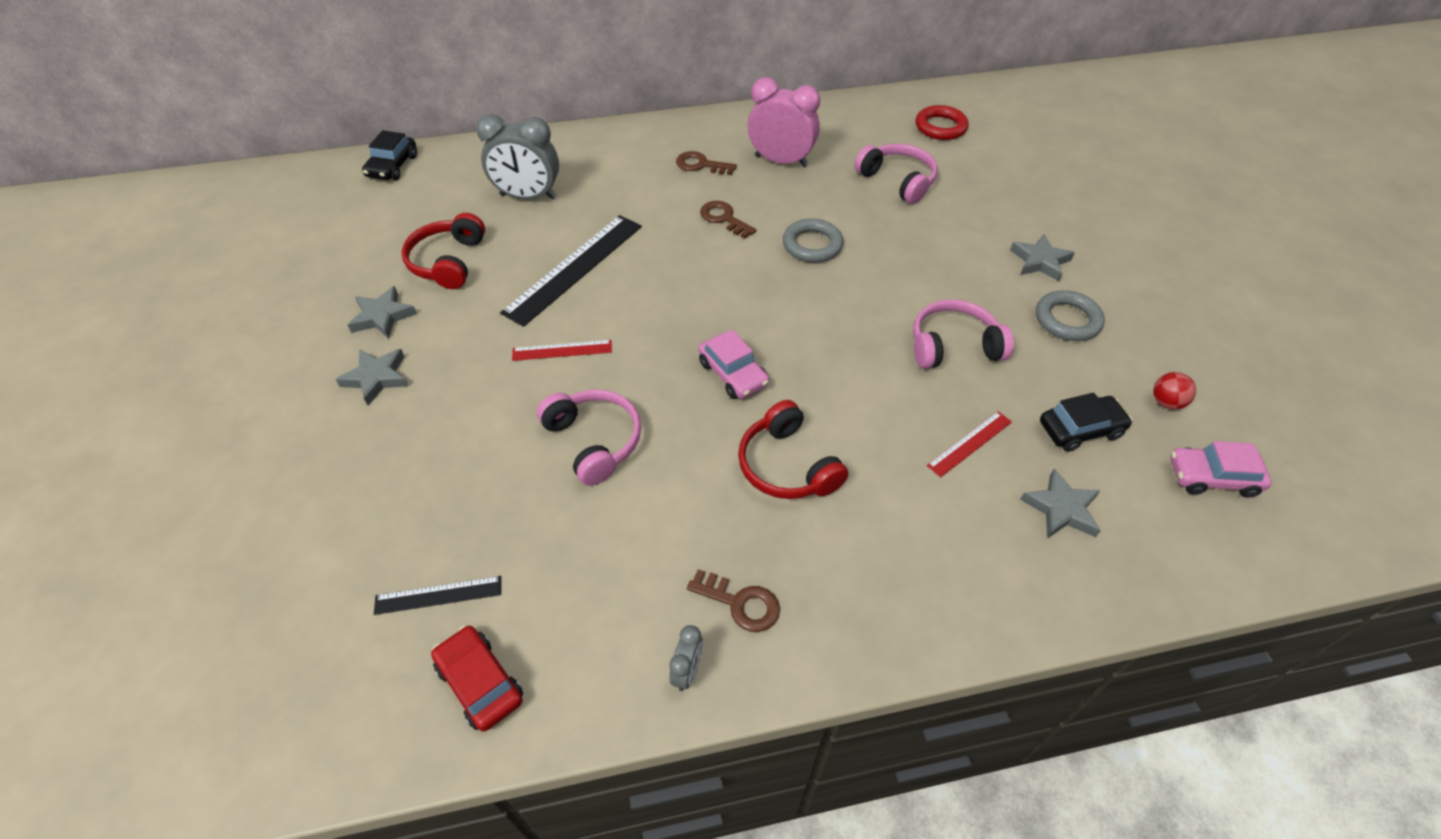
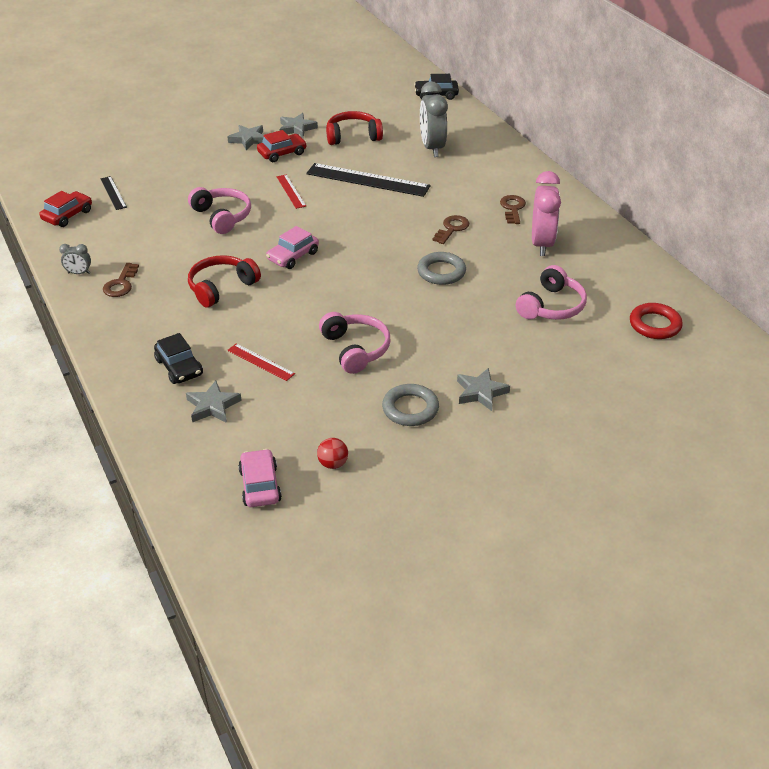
camera: 75 degrees right, 10 degrees down
(447, 344) = (282, 153): none -> red car
(594, 441) = (222, 216): pink headphones -> pink headphones turned 75 degrees counterclockwise
(1080, 429) = (289, 415): black car -> black car (179, 367)

